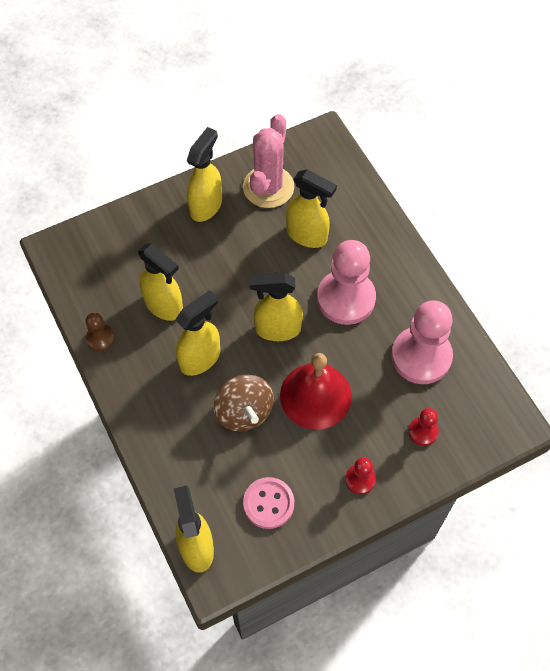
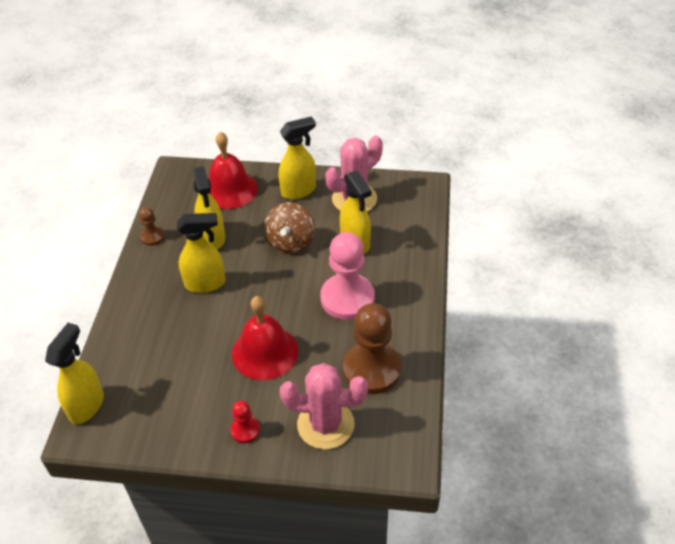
camera: 35 degrees right, 15 degrees down
(134, 241) = (229, 189): none -> red bell
(244, 412) = (203, 334): brown spinning top -> brown spinning top (291, 242)
(268, 503) = (163, 406): pink button -> none
(277, 329) = (277, 292): yellow spray bottle -> none
(421, 356) = (372, 369): pink pawn -> brown pawn
(423, 431) = (325, 424): red pawn -> pink cactus

